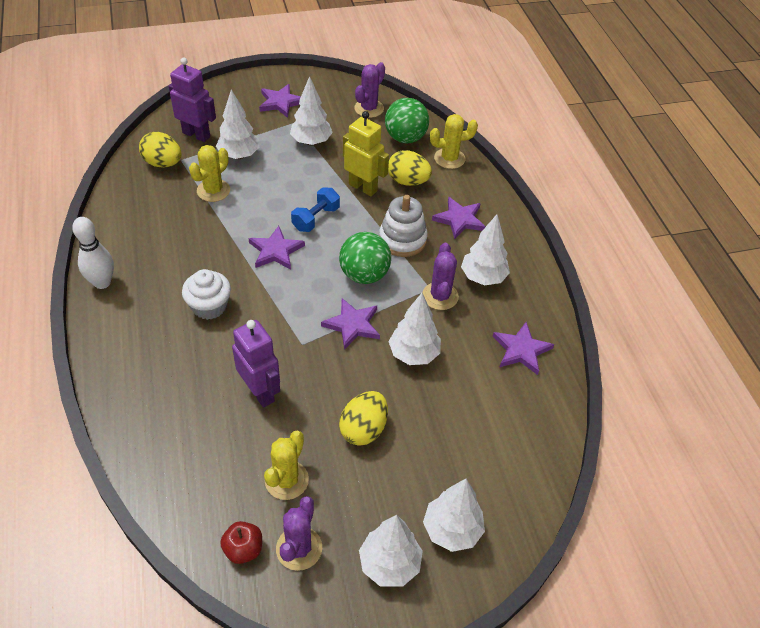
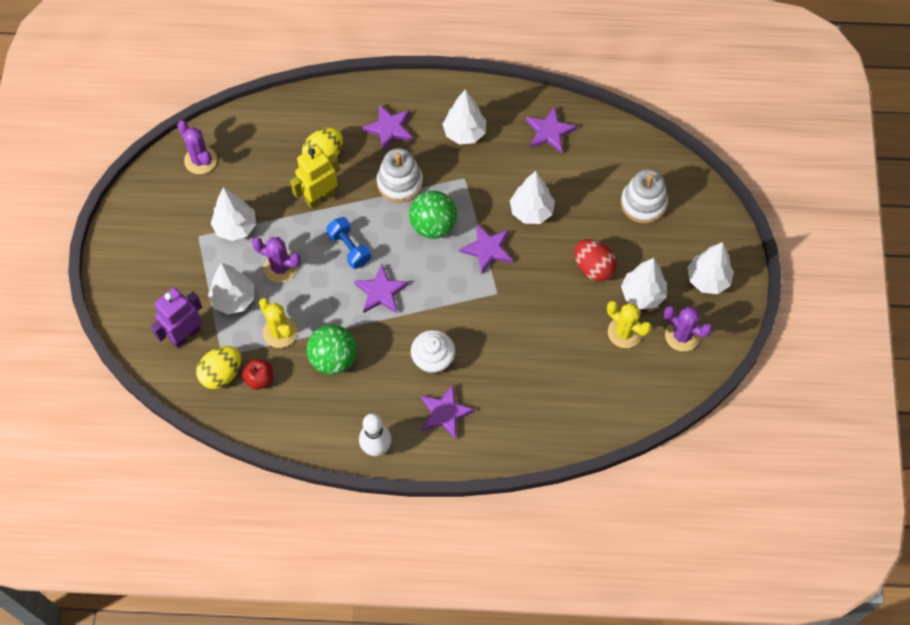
camera: 70 degrees left, 15 degrees up
(243, 549) = (674, 373): red apple -> red apple (259, 379)
(260, 392) = (537, 335): purple robot -> none
(280, 102) = (159, 242): purple star -> purple star (445, 413)
(363, 429) = (593, 267): yellow egg -> red egg
(405, 138) = (259, 140): green ball -> green ball (333, 359)
(440, 296) = (475, 173): purple cactus -> purple cactus (280, 267)
(449, 158) = (303, 110): yellow cactus -> none
(452, 530) = (692, 232): white tree -> white tree (642, 294)
(470, 465) = (643, 203): none -> white stacking toy

